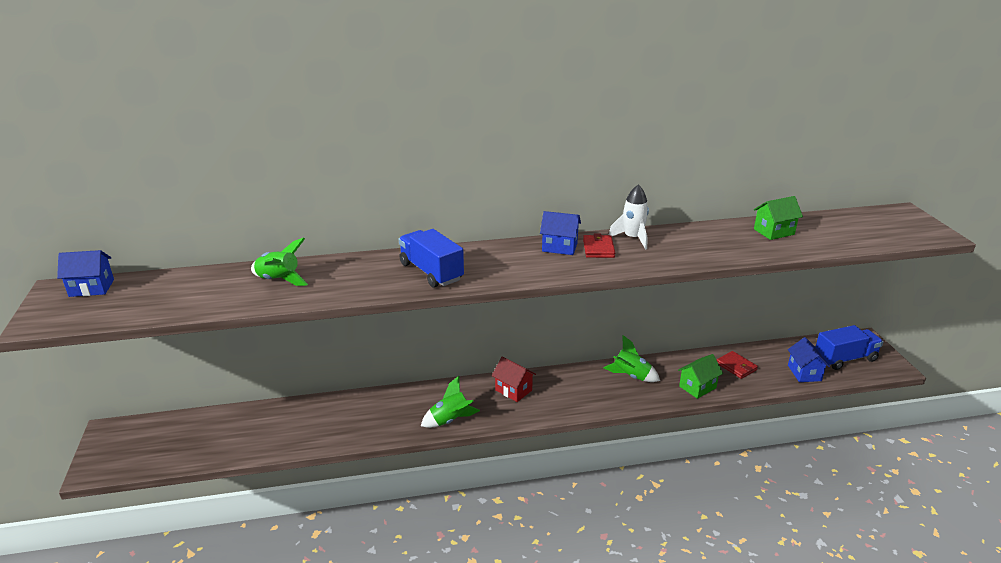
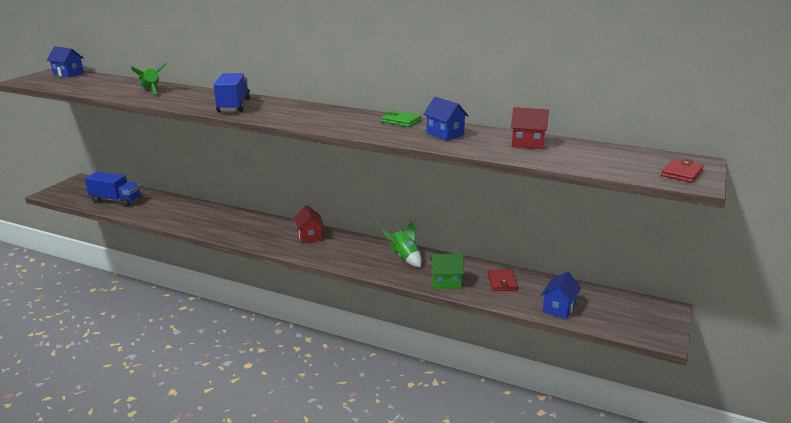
camera: 35 degrees right, 5 degrees down
(450, 420) = (246, 237): green rocket -> none
(559, 247) = (339, 113): blue house -> blue house (445, 134)
(598, 249) = (363, 120): red wallet -> red wallet (682, 173)
(632, 238) = (401, 121): white rocket -> green wallet
(774, 232) = (527, 143): green house -> red house
(845, 359) = (618, 314): blue truck -> blue truck (116, 200)

